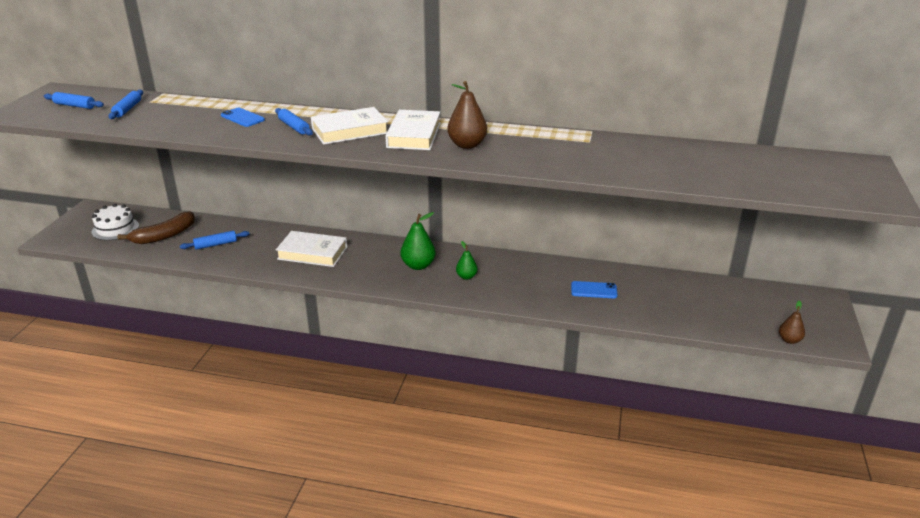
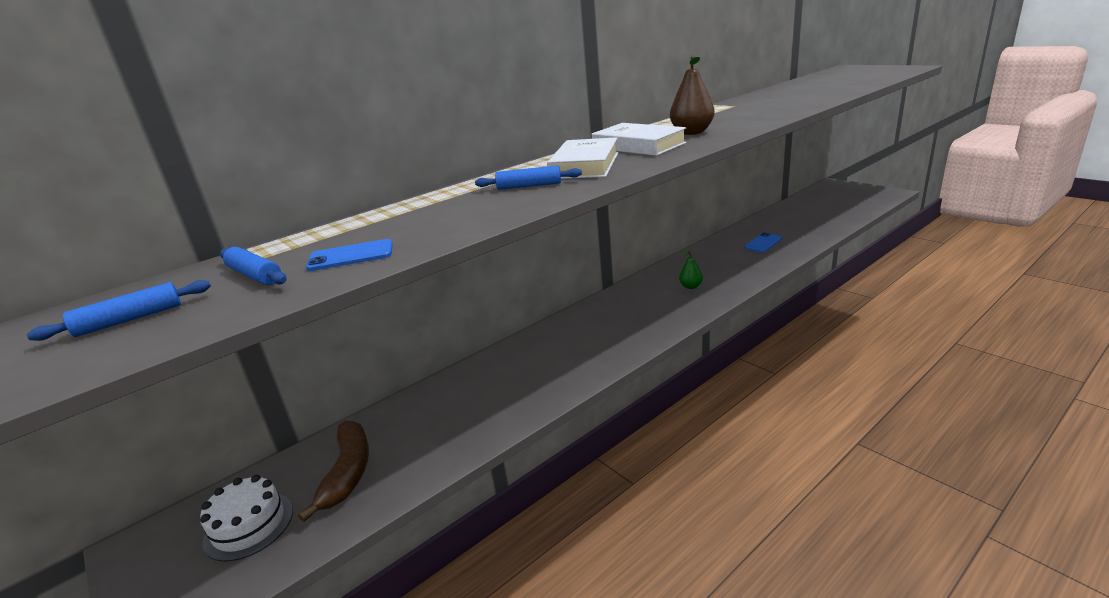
camera: 50 degrees left, 5 degrees down
(215, 244) = (437, 427): blue rolling pin -> none
(242, 118) = (448, 207): blue phone -> blue phone (351, 256)
(312, 253) = (549, 358): white book -> none
(418, 265) = (645, 304): green pear -> none
(789, 340) = (879, 203): brown pear -> none

